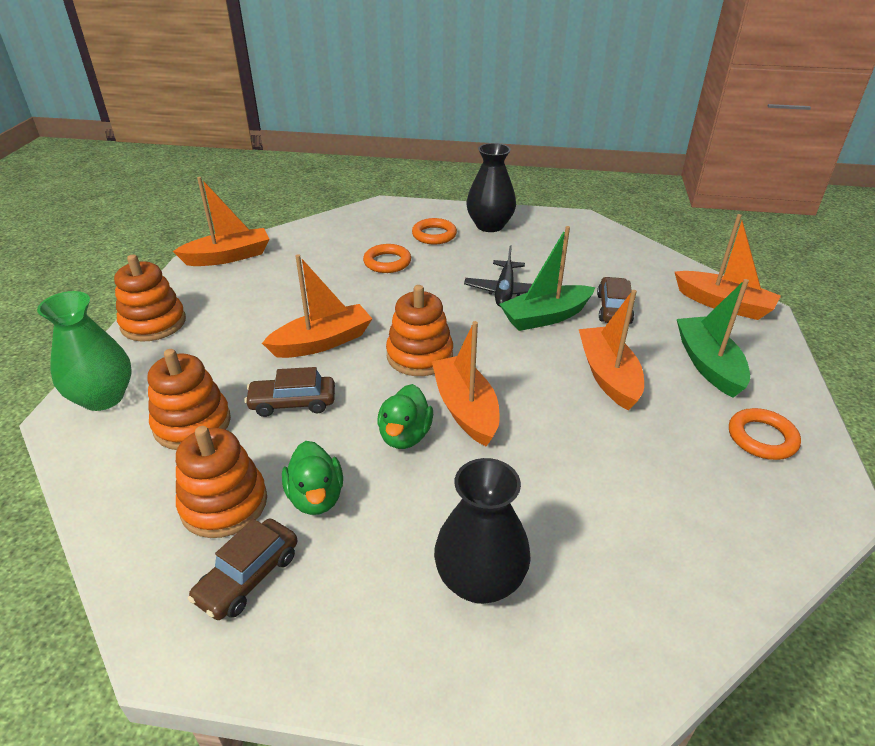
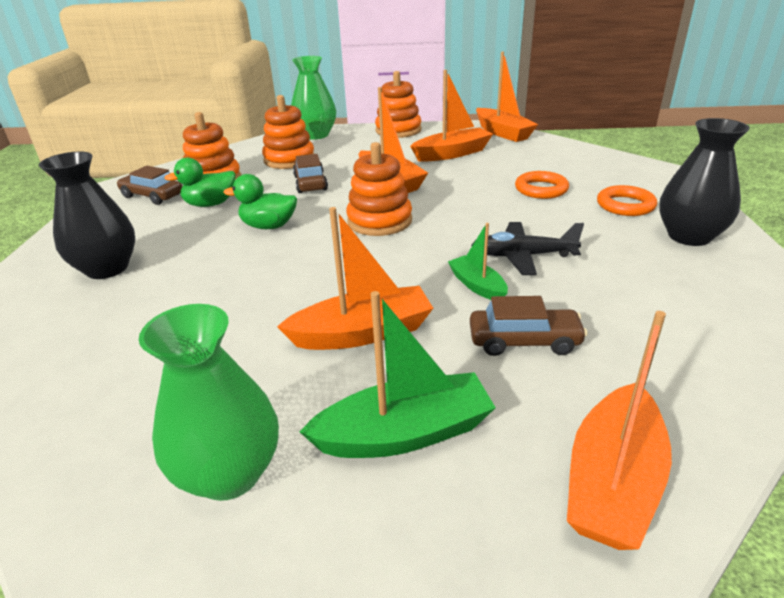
camera: 85 degrees right, 5 degrees down
(465, 409) = (302, 249): orange boat -> orange boat (452, 154)
(545, 317) = (477, 286): green boat -> green boat, size x0.58
(762, 438) = (229, 473): orange ring -> green vase

